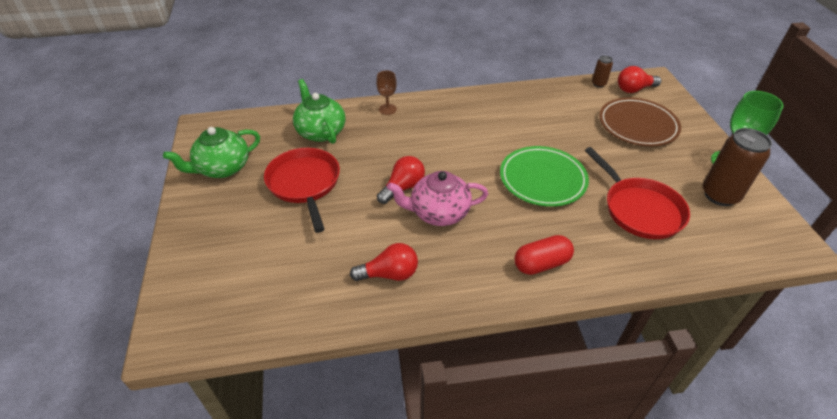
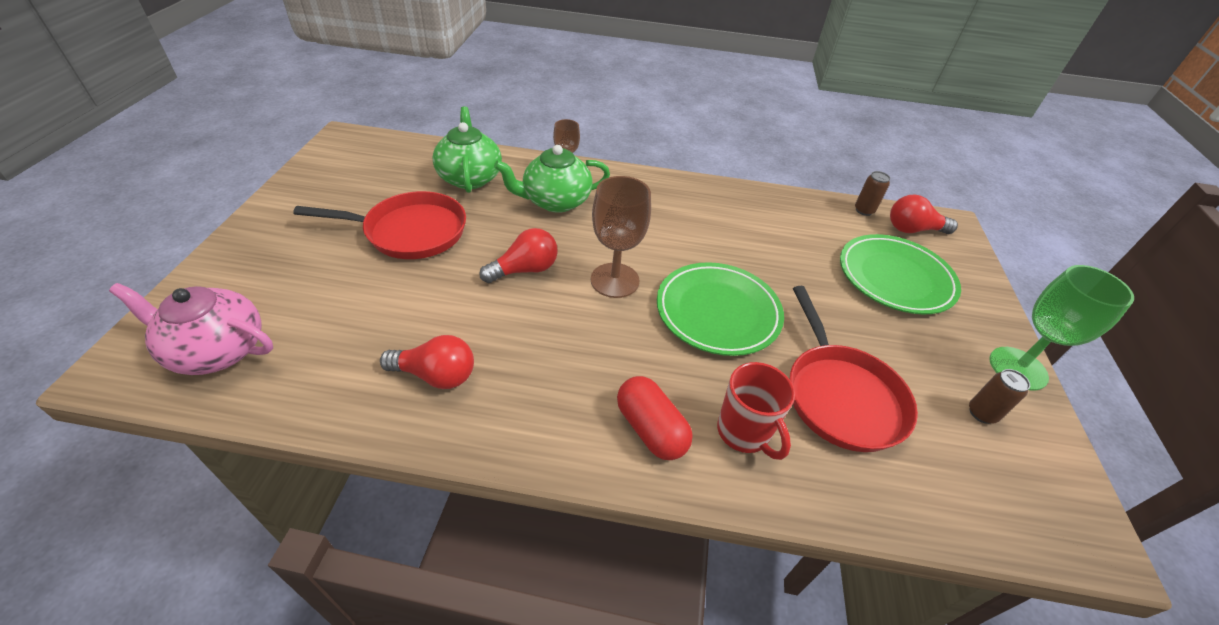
camera: 15 degrees right, 0 degrees up
(222, 168) = (332, 188): green teapot -> green teapot (555, 201)
(305, 184) = (410, 232): red pan -> red pan turned 90 degrees clockwise
(438, 213) = (550, 315): pink teapot -> pink teapot (217, 350)
(466, 177) = (614, 280): none -> brown goblet
(541, 264) = (650, 429): red capsule -> red capsule turned 60 degrees clockwise
(596, 248) = (744, 433): none -> red mug
(637, 125) = (895, 278): brown plate -> green plate
(720, 195) = (981, 413): brown can -> brown can, size x0.49

